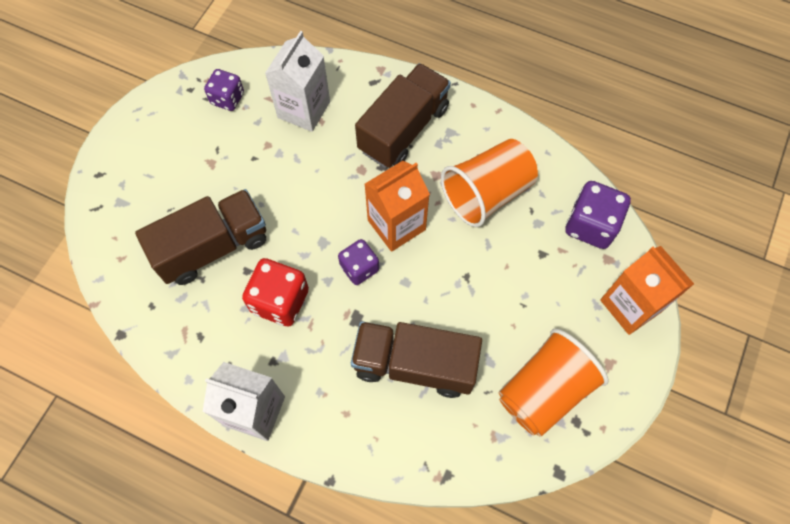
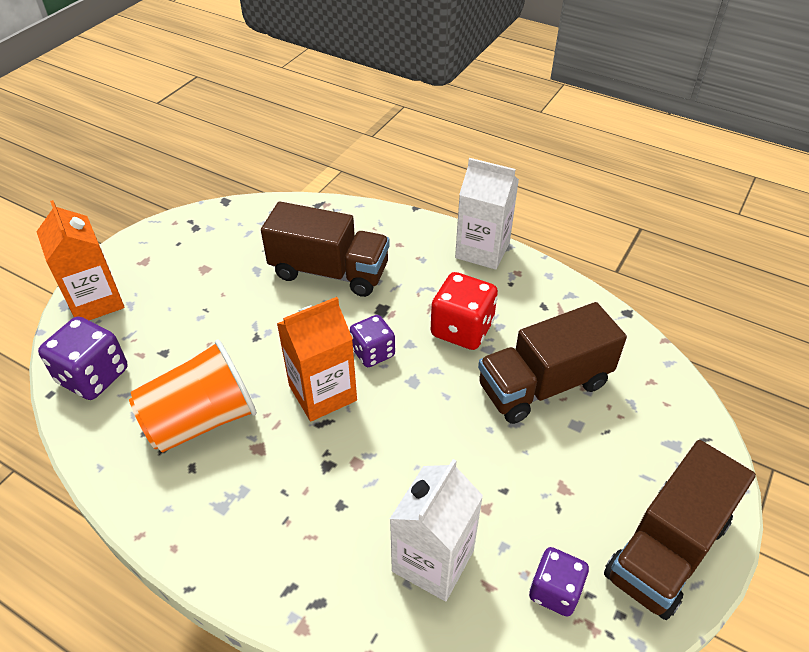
camera: 175 degrees left, 20 degrees down
(403, 129) = (287, 516): brown truck -> brown truck (667, 549)
(544, 390) = (214, 247): orange cup -> none

